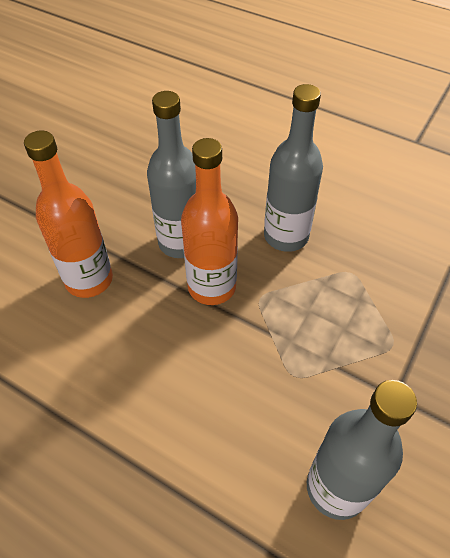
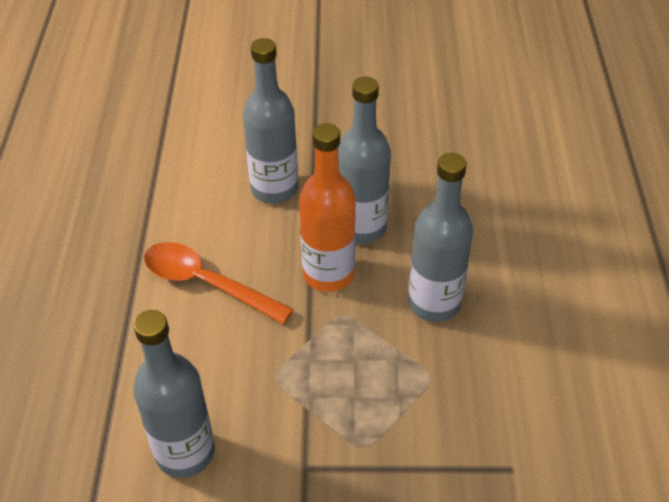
camera: 60 degrees right, 5 degrees down
(89, 280) = (274, 189): orange bottle -> grey bottle
(155, 383) = (206, 283): none -> orange spoon

